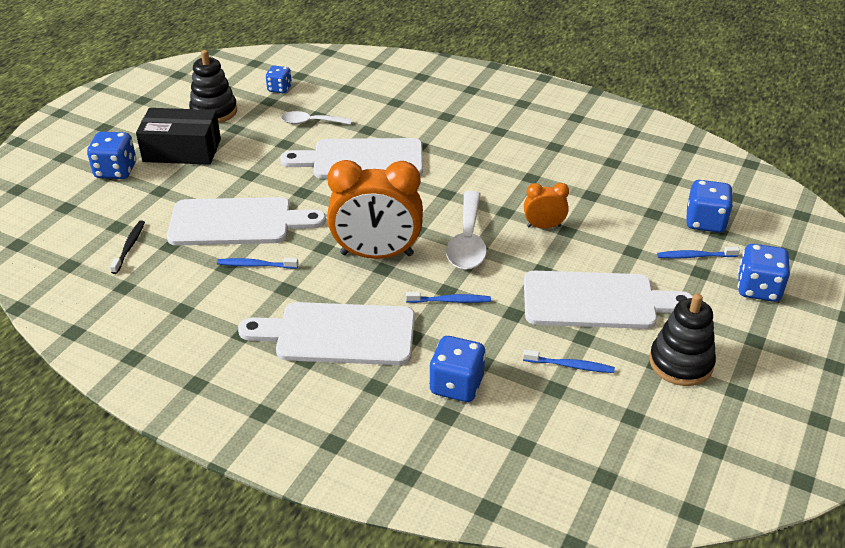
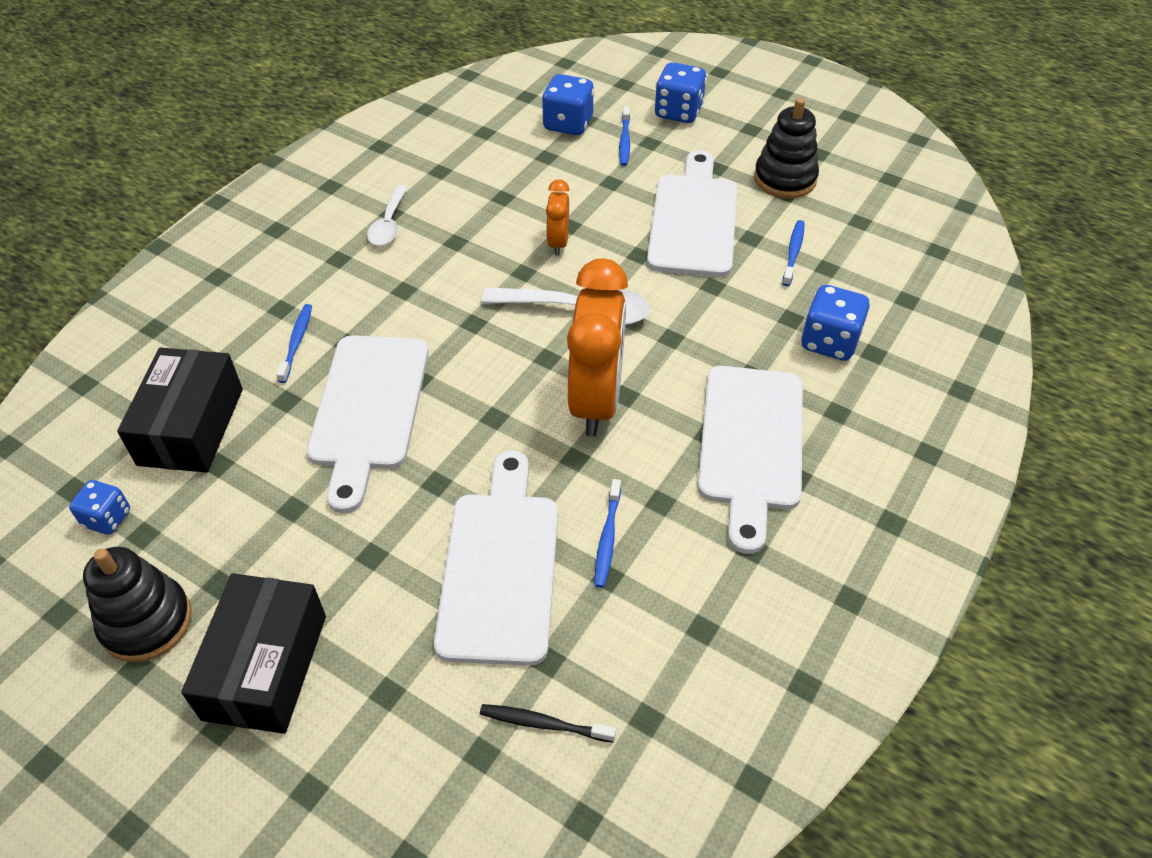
camera: 85 degrees left, 10 degrees up
(116, 171) = (304, 780): blue dice -> none
(311, 122) = (239, 472): white spoon -> white spoon (388, 224)
(344, 102) = (191, 426): none -> black box
(450, 301) = (690, 336): blue toothbrush -> blue toothbrush (296, 342)

